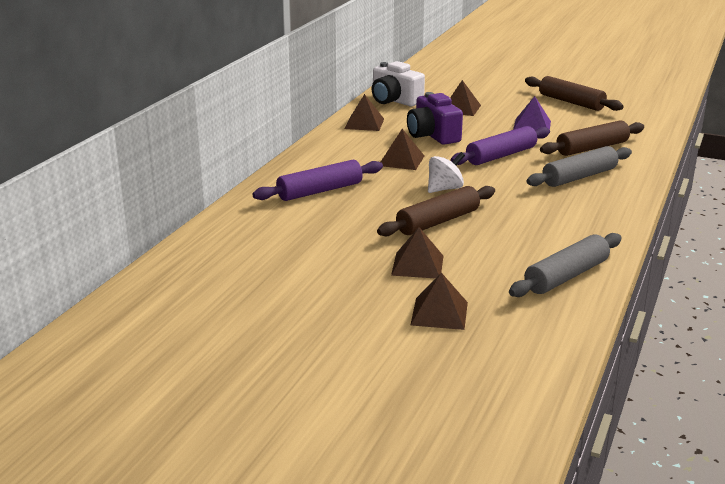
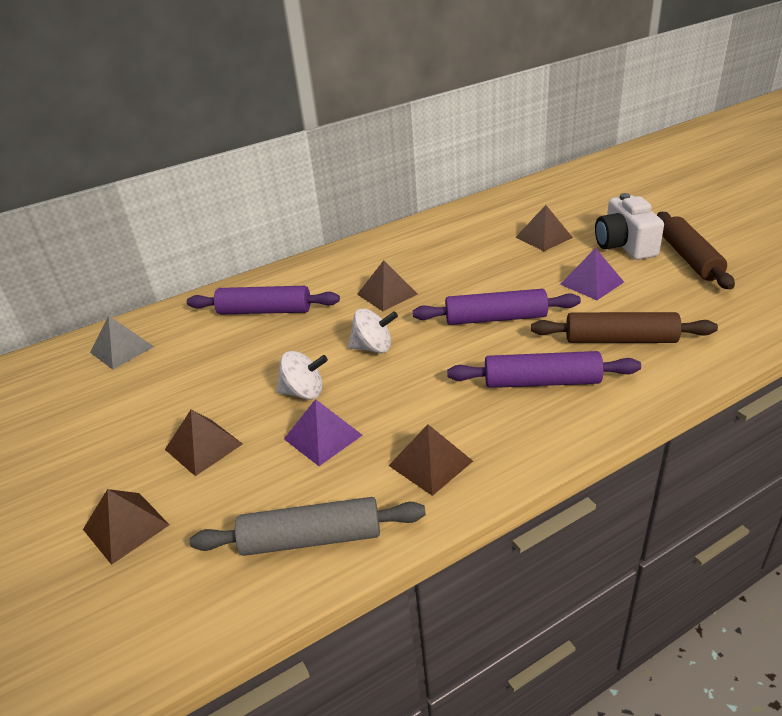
camera: 40 degrees right, 10 degrees up
(235, 241) = (122, 349): none -> grey pyramid
(364, 123) = (420, 234): brown pyramid -> brown pyramid (430, 463)
(394, 100) = (490, 211): white camera -> white camera (624, 245)
(433, 135) = (463, 268): purple camera -> none
(438, 221) = (304, 392): brown rolling pin -> white spinning top
(491, 236) = (322, 437): none -> purple pyramid
(579, 177) = (541, 382): grey rolling pin -> purple rolling pin

